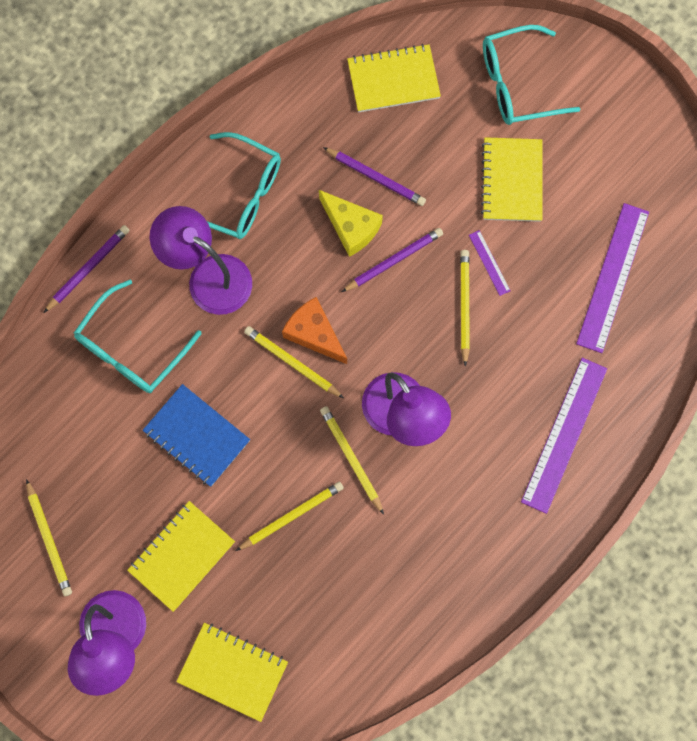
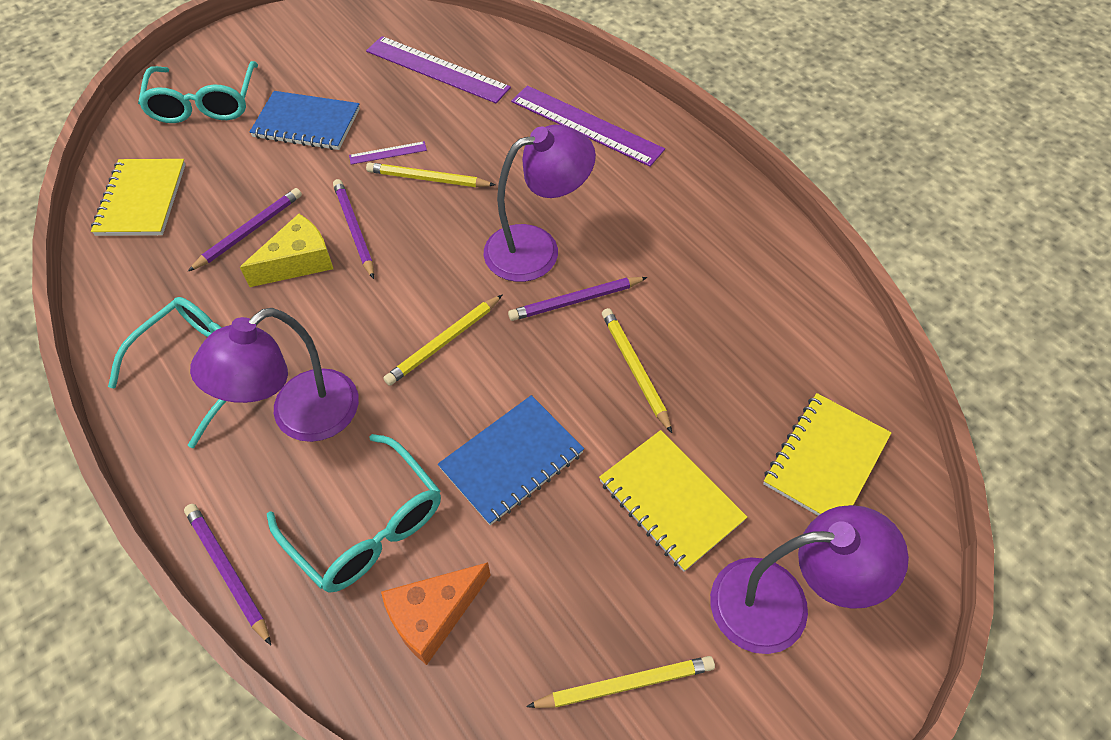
camera: 80 degrees left, 20 degrees down
(314, 334) = (415, 315): orange cheese -> orange cheese (433, 615)
(351, 458) = (575, 301): yellow pencil -> purple pencil
(511, 181) = (306, 123): yellow notebook -> blue notebook

